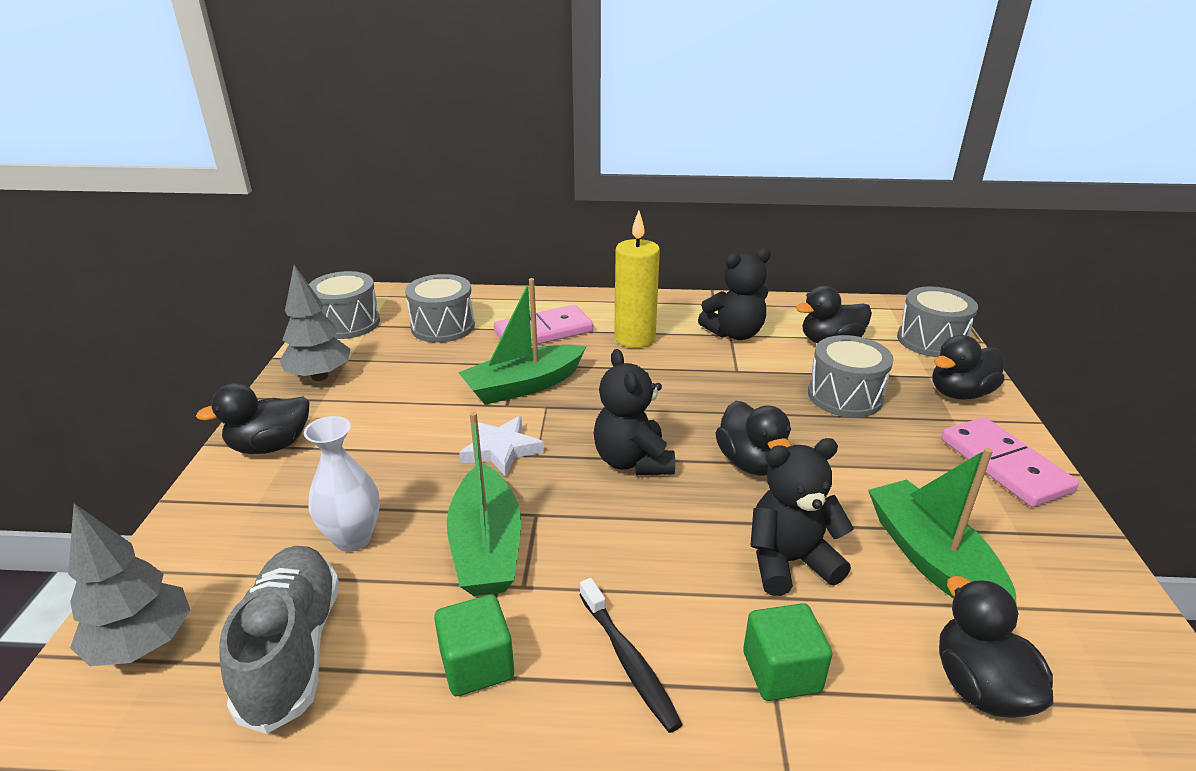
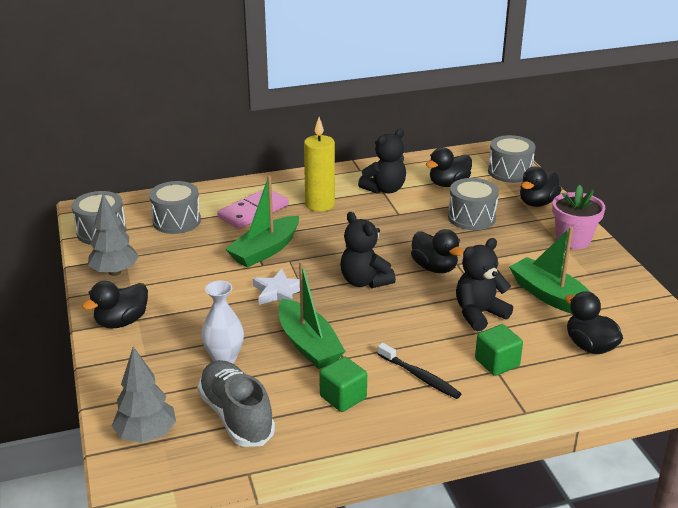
camera: 20 degrees left, 0 degrees up
(1004, 465) = (573, 240): pink domino -> pink flower pot

